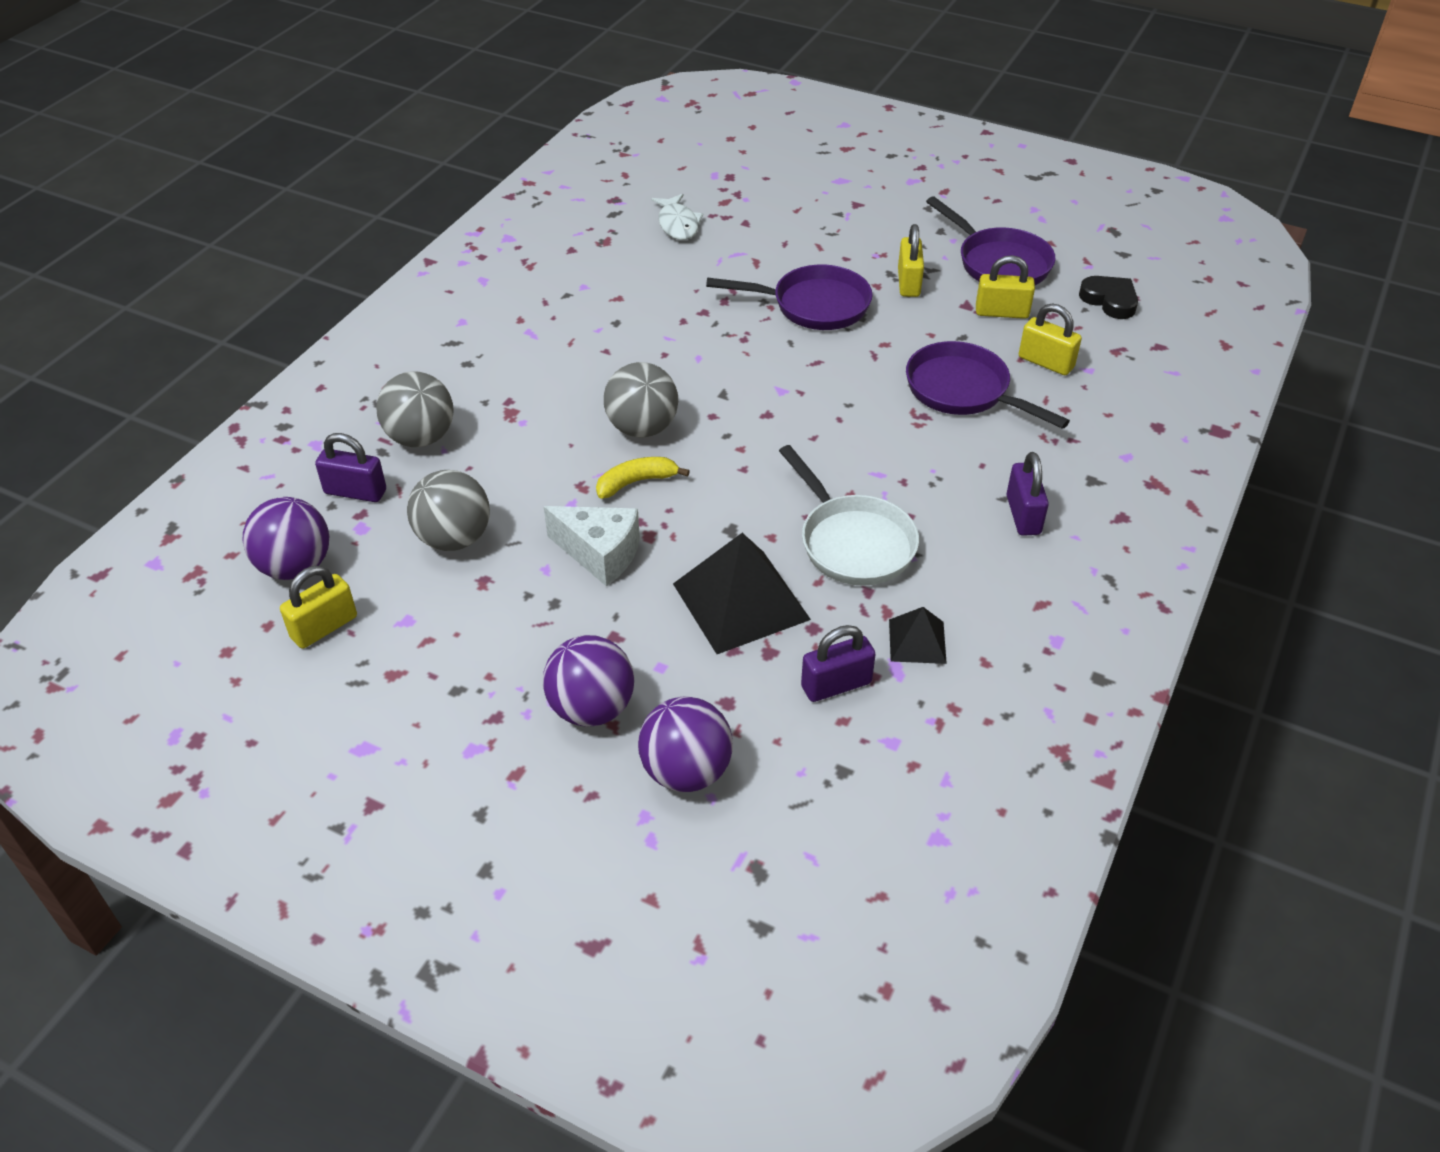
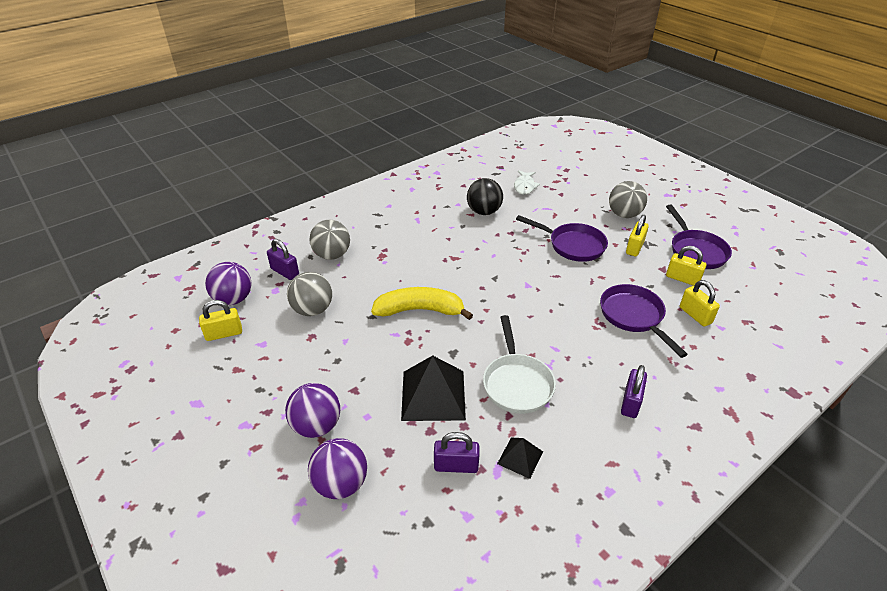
camera: 25 degrees right, 5 degrees down
(600, 554) = (377, 342): white cheese -> none
(636, 288) = (484, 212): none -> black ball
(636, 482) = (420, 310): yellow banana -> yellow banana, size x1.81
(642, 428) = (441, 283): grey ball -> grey ball (624, 214)
(1109, 300) = (756, 290): black heart -> none

